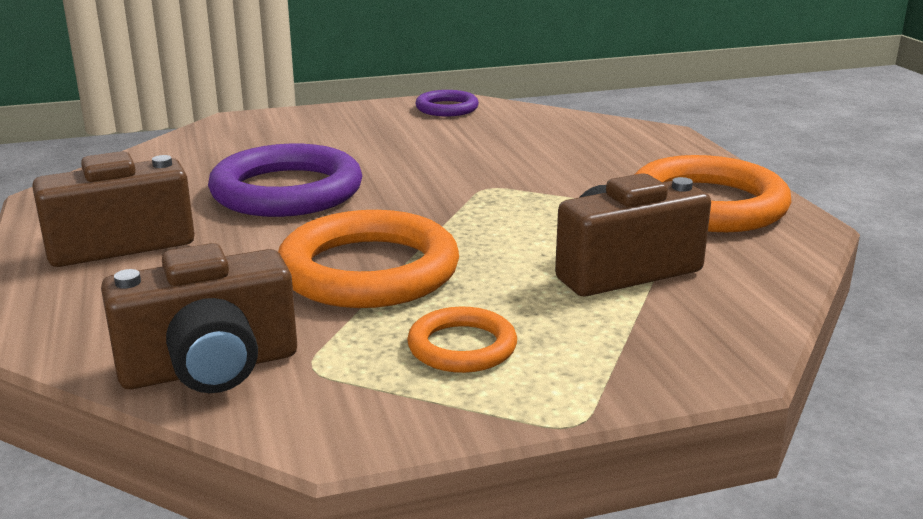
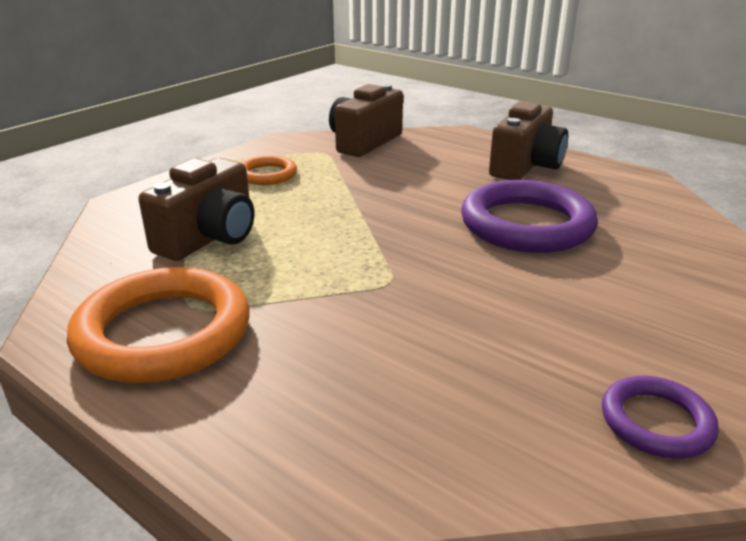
camera: 145 degrees right, 5 degrees up
(369, 270) = (368, 192): orange ring -> none

